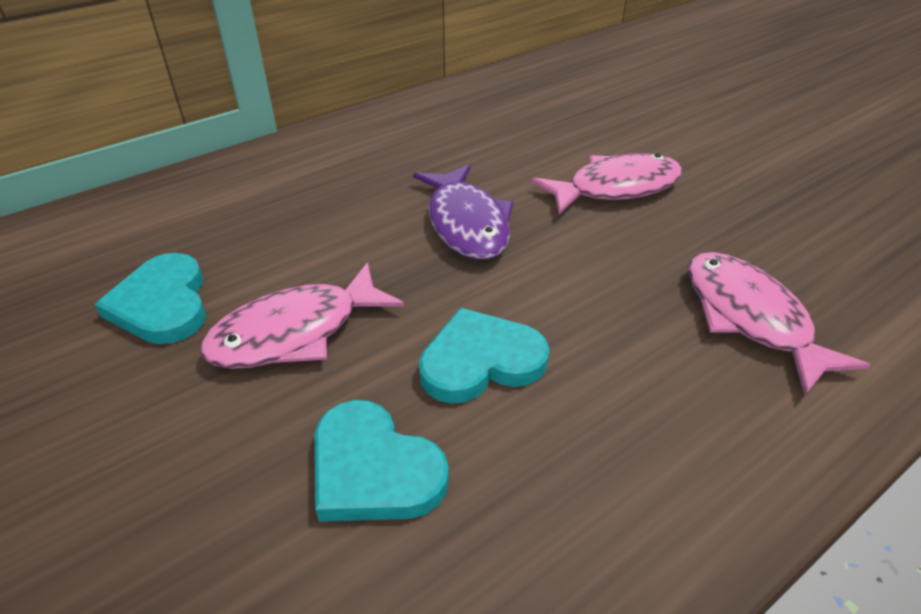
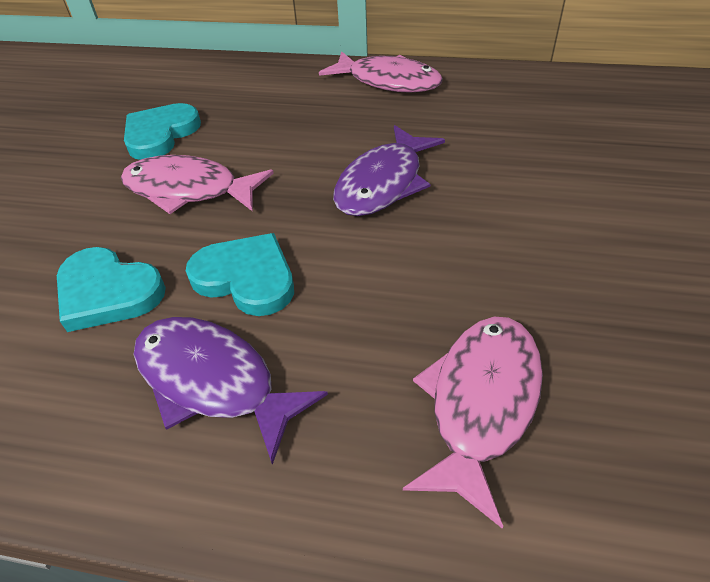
camera: 50 degrees right, 5 degrees up
(373, 469) = (108, 292): turquoise heart -> turquoise heart turned 60 degrees counterclockwise
(588, 449) = (213, 381): none -> purple fish
(615, 188) = (548, 223): pink fish -> pink fish (388, 81)

